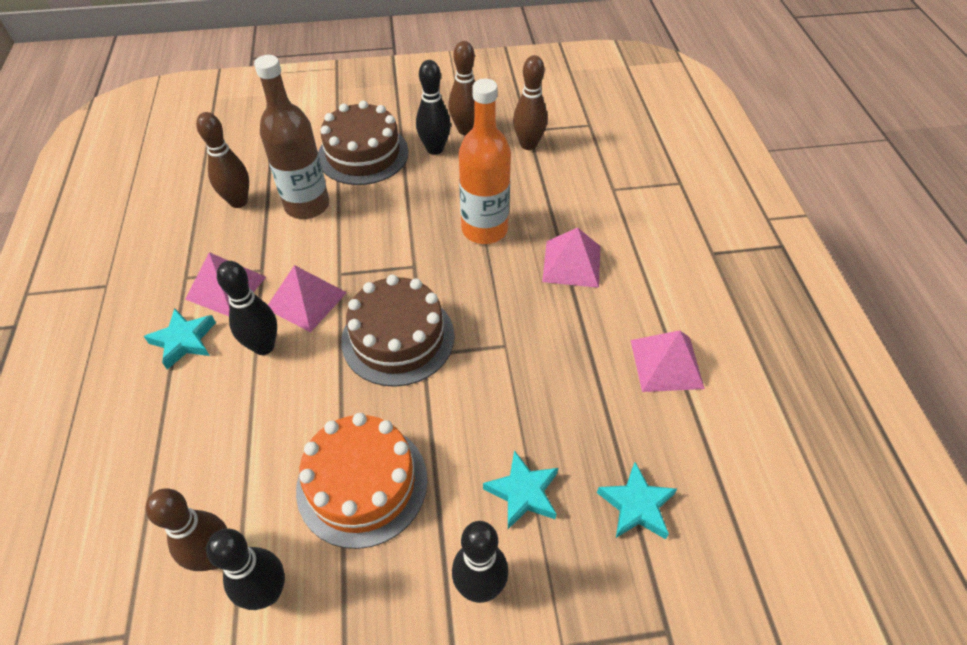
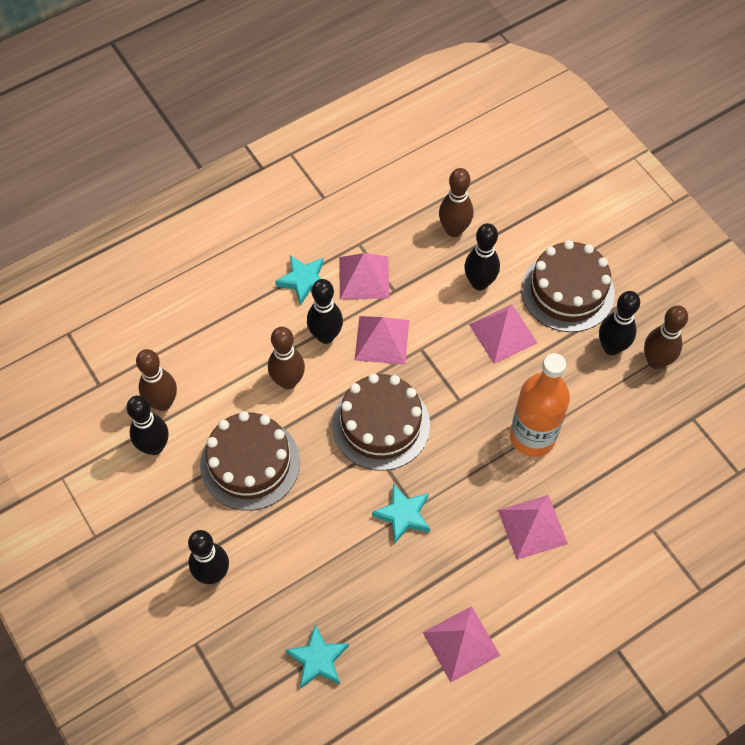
camera: 65 degrees right, 10 degrees up
(307, 205) = (479, 283): brown bottle -> black bowling pin
(362, 483) = (250, 463): orange cake -> brown cake
(370, 209) = (503, 333): none -> pink pyramid
(523, 492) = (292, 574): turquoise star -> turquoise star (403, 515)
(528, 144) = (670, 427): brown bowling pin -> brown bowling pin (288, 381)

